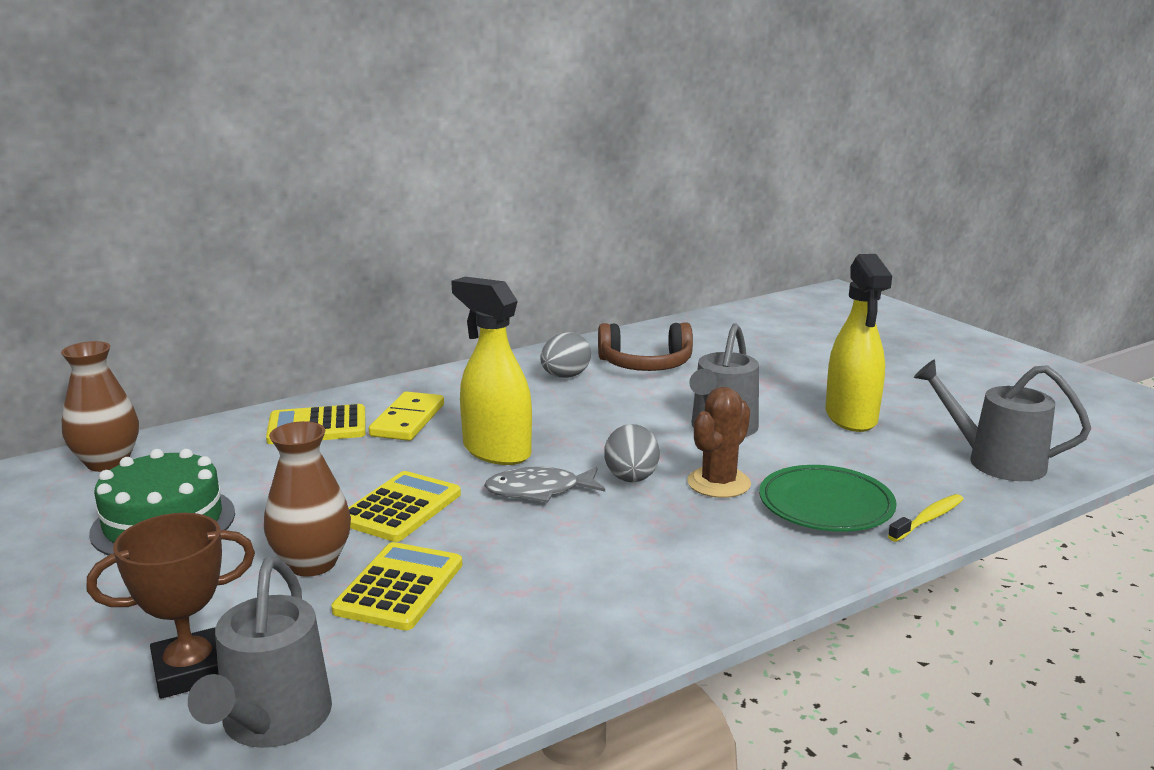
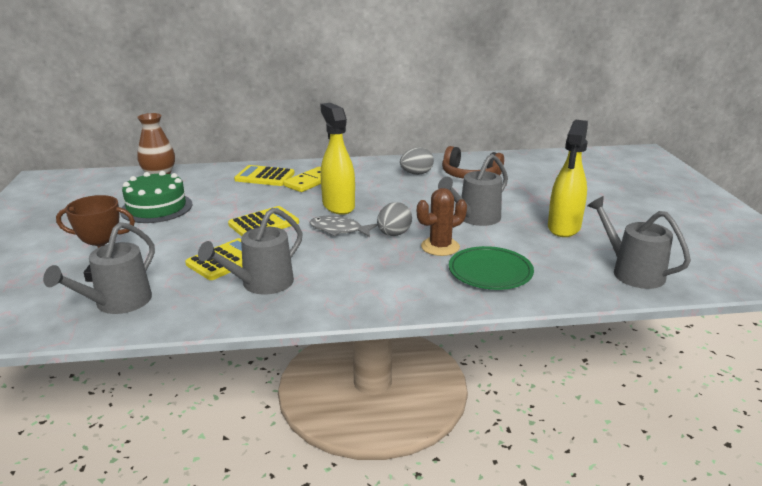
camera: 25 degrees right, 5 degrees up
(312, 563) = (199, 240): brown vase -> none
(506, 612) = (262, 284): none -> grey watering can
(928, 519) = (545, 294): yellow toothbrush -> none

